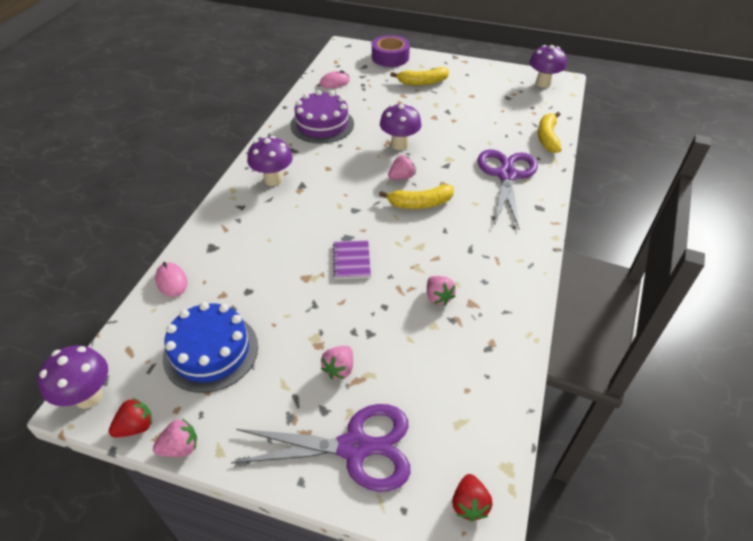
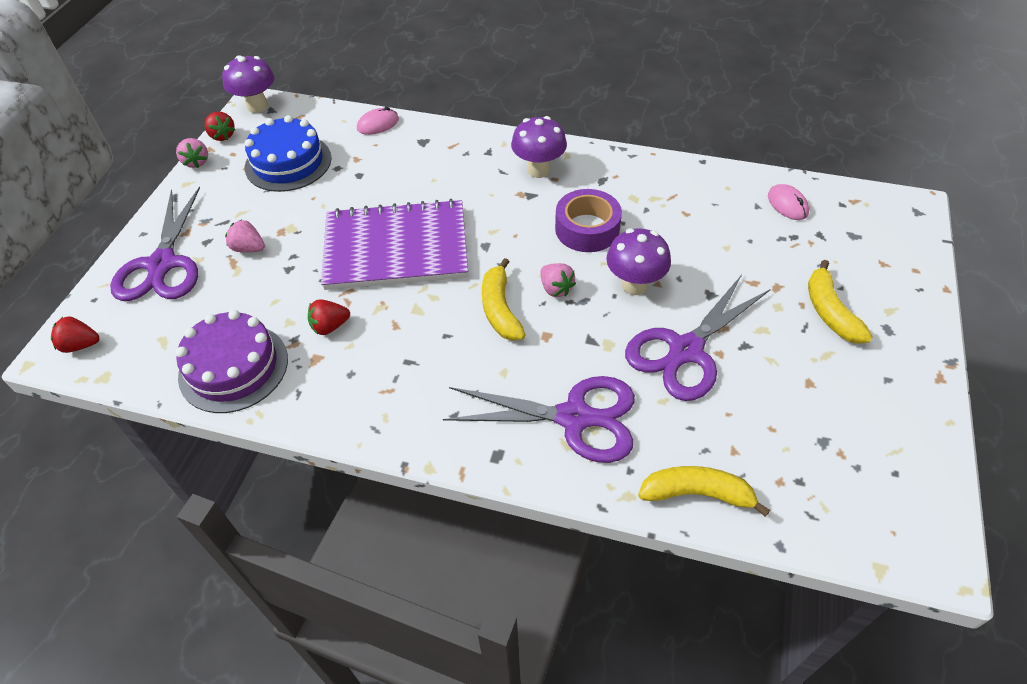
camera: 90 degrees right, 5 degrees up
(322, 124) = (667, 201): purple cake -> purple cake (233, 367)
(351, 260) = (396, 248): purple notebook -> purple notebook, size x2.44
(390, 57) = (901, 267): purple tape -> purple tape (587, 229)
(438, 297) = (330, 326): pink strawberry -> red strawberry
(452, 131) = (685, 351): none -> purple scissors
(543, 83) = (905, 513): purple mushroom -> none

